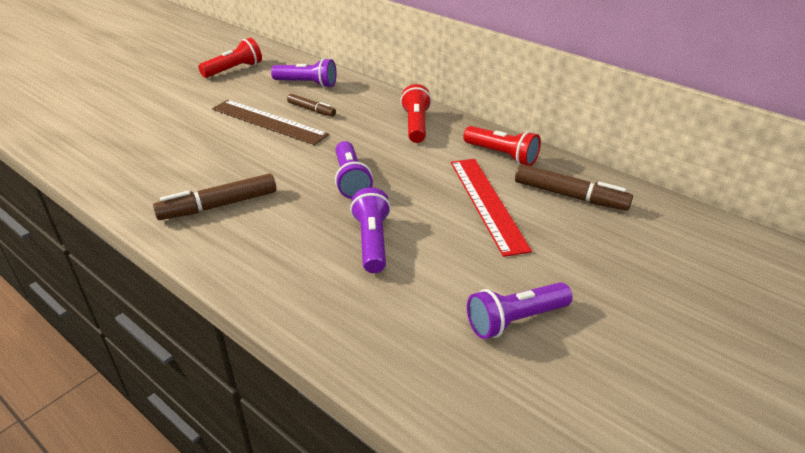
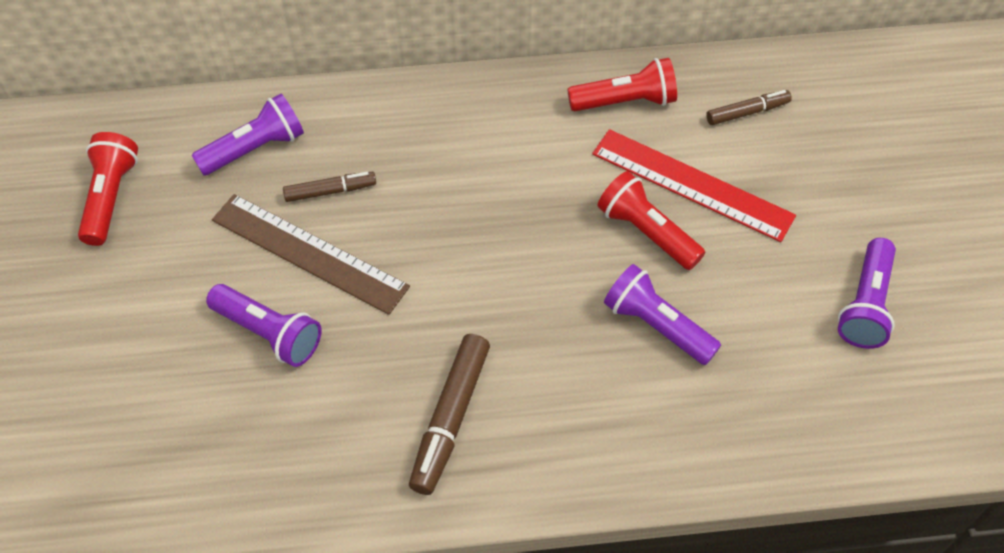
camera: 45 degrees left, 20 degrees up
(269, 121) = (309, 253): brown ruler -> brown ruler turned 45 degrees clockwise
(350, 180) = (529, 264): purple flashlight -> purple flashlight (269, 333)
(415, 125) = (483, 122): red flashlight -> red flashlight (647, 232)
(570, 196) = (747, 112): brown marker -> brown marker, size x0.60

